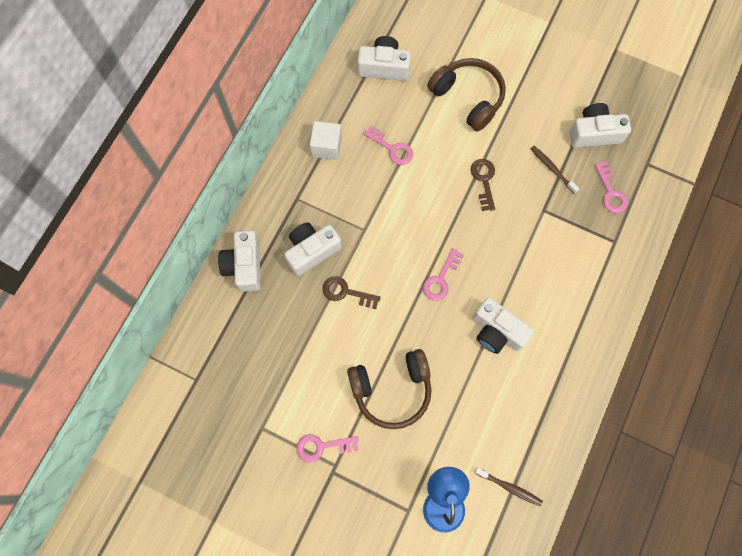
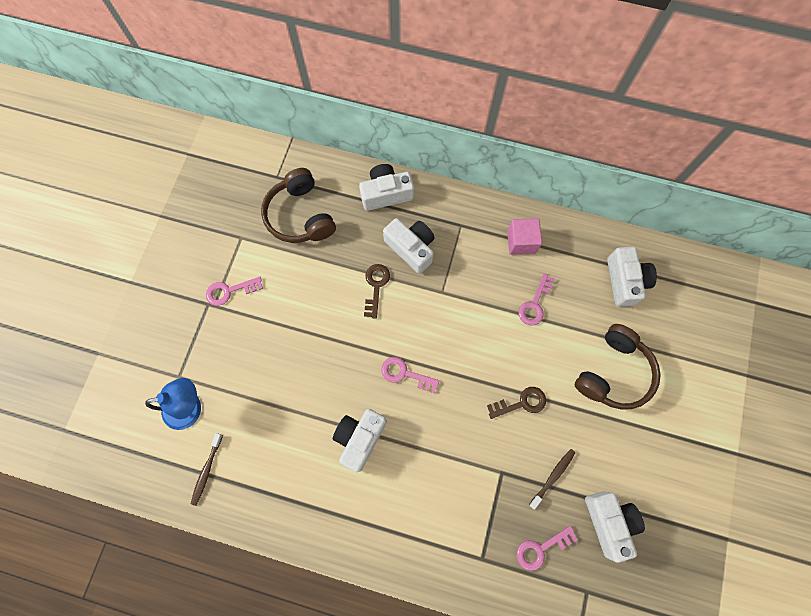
camera: 80 degrees right, 0 degrees up
(322, 446) = (229, 291): pink key -> pink key turned 90 degrees counterclockwise
(326, 146) = (521, 242): white cube -> pink cube
(392, 390) = (288, 344): brown headphones -> brown headphones (300, 215)

